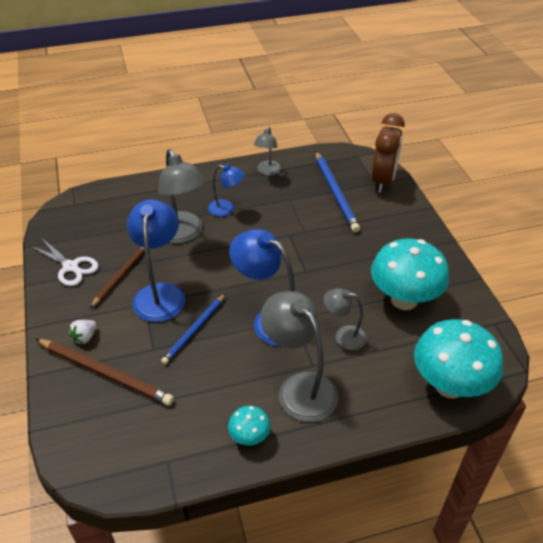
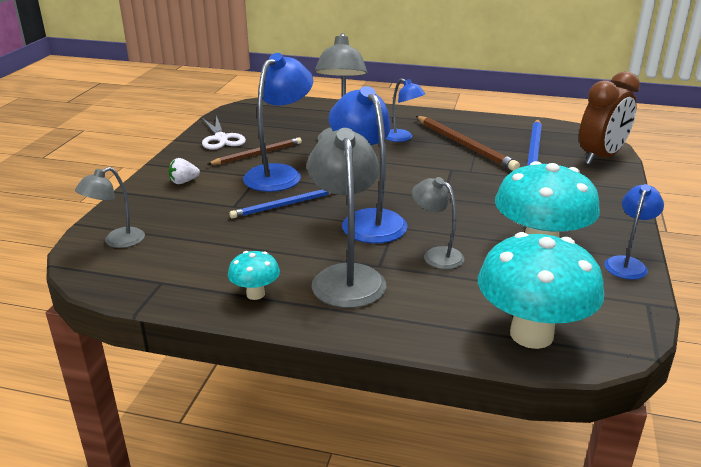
camera: 30 degrees right, 15 degrees down
(105, 373) = (174, 208): brown pencil -> brown pencil (464, 145)
(267, 171) = (471, 124): grey lamp -> grey lamp (117, 241)
(463, 290) = (627, 263): none -> blue lamp

